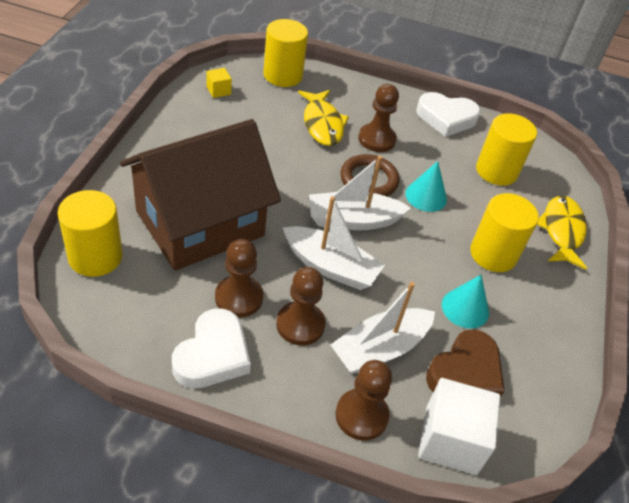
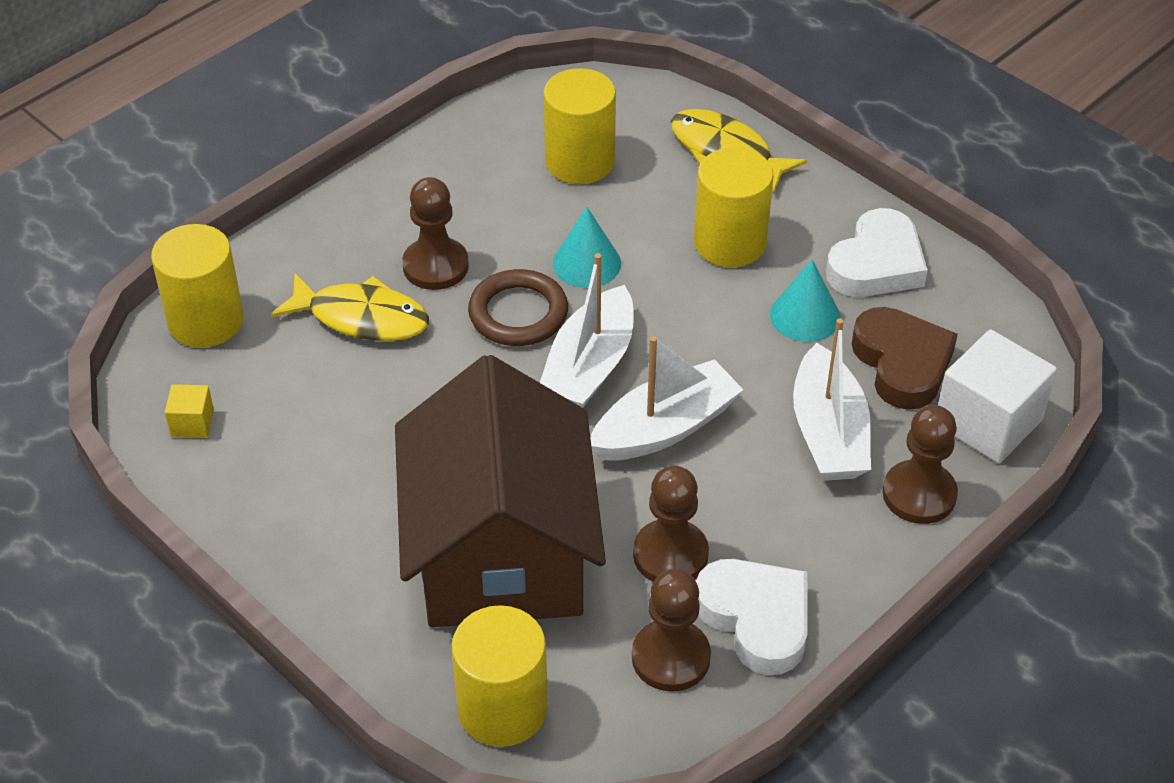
camera: 55 degrees left, 0 degrees up
(300, 325) = (750, 502): brown pawn -> brown pawn (670, 657)
(446, 118) = (436, 163): white heart -> white heart (876, 264)

